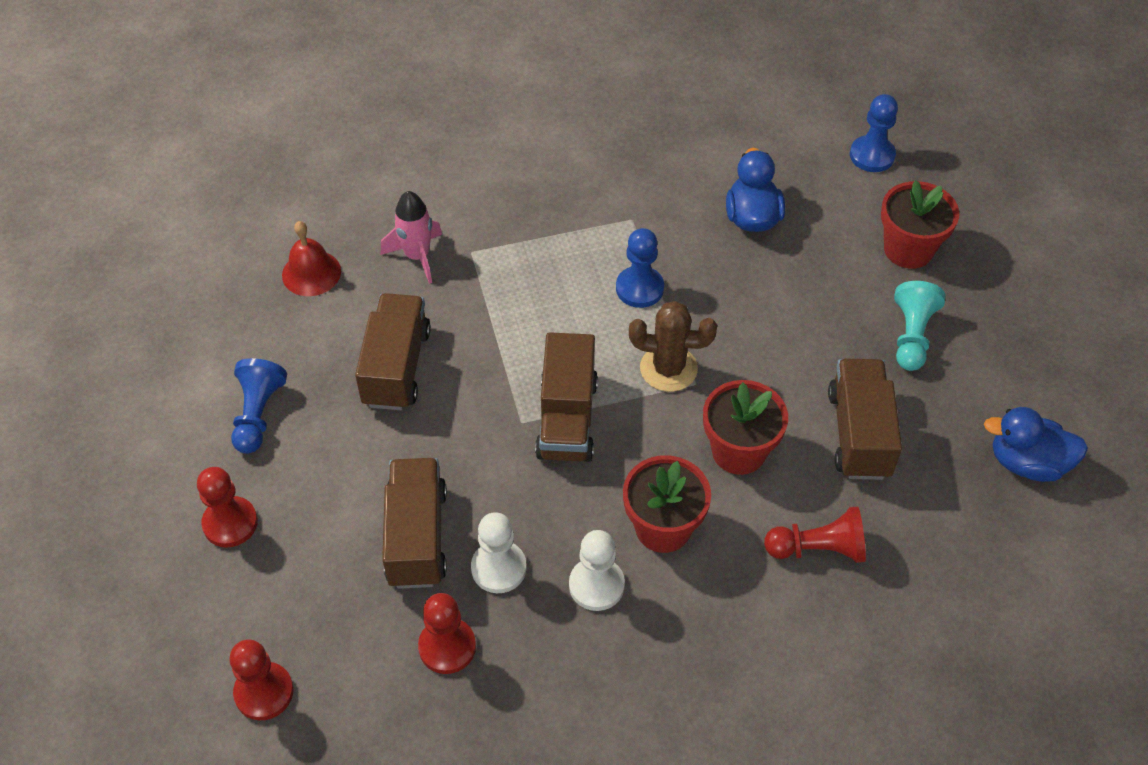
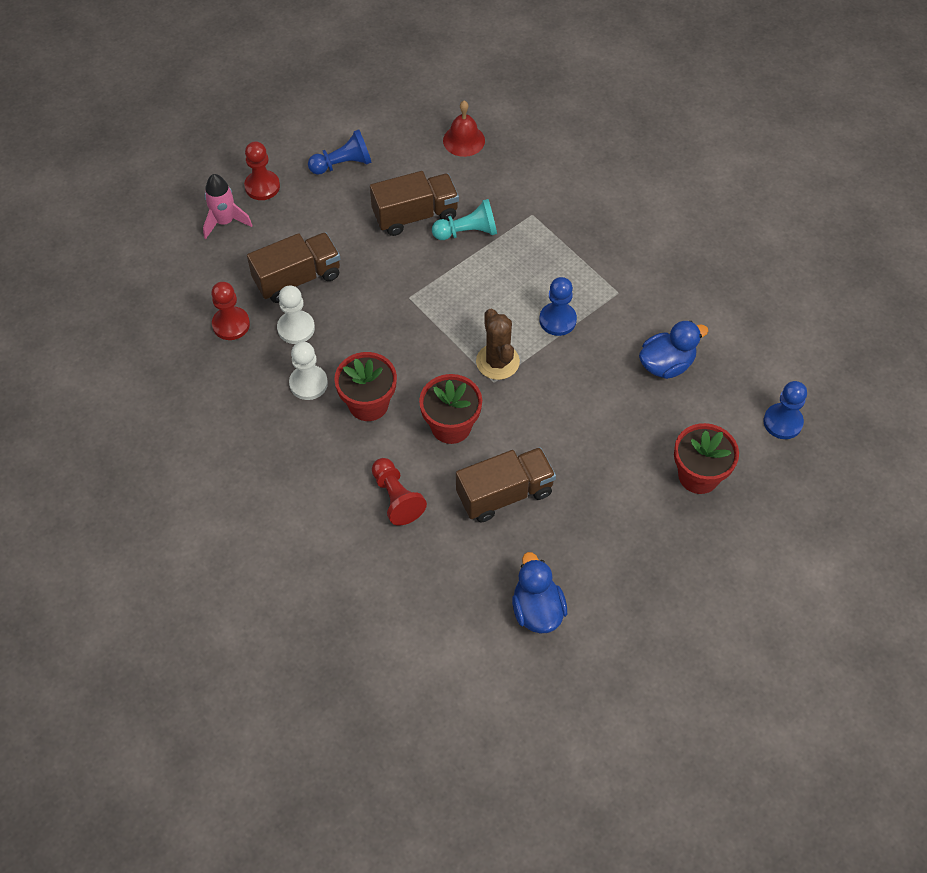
camera: 65 degrees right, 5 degrees up
(264, 692) = (164, 251): red pawn -> none
(417, 256) = (510, 188): pink rocket -> pink rocket (225, 222)
(567, 419) = (425, 320): brown truck -> none
(911, 336) = (613, 502): turquoise pawn -> turquoise pawn (467, 232)

